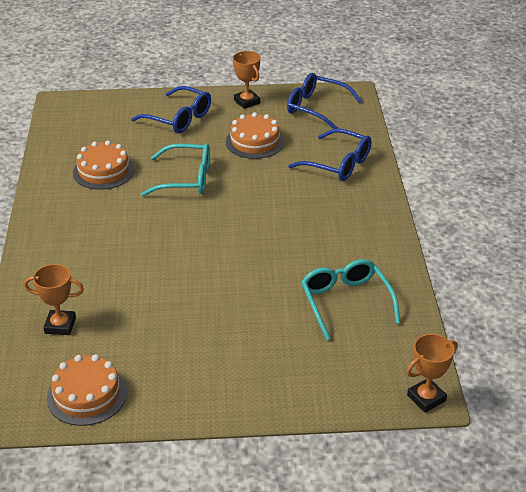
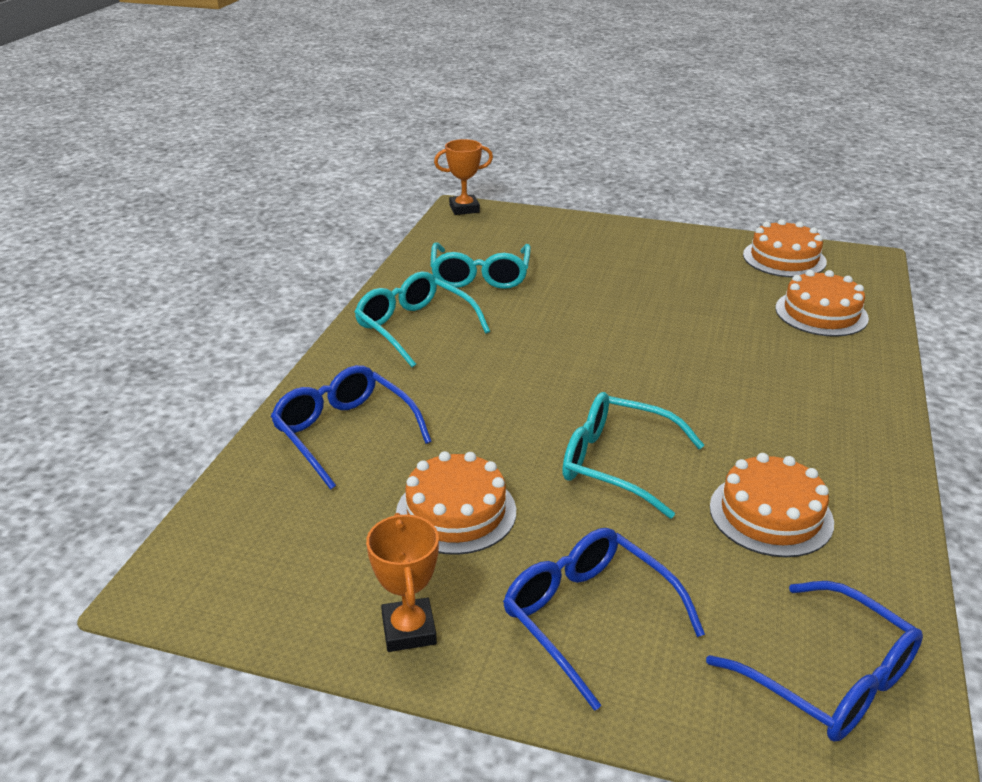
camera: 160 degrees left, 5 degrees down
(60, 325) = (821, 313): orange trophy -> orange cake
(316, 108) = (273, 567): blue glasses -> blue glasses (829, 678)
(356, 239) = (414, 327): none -> turquoise glasses

